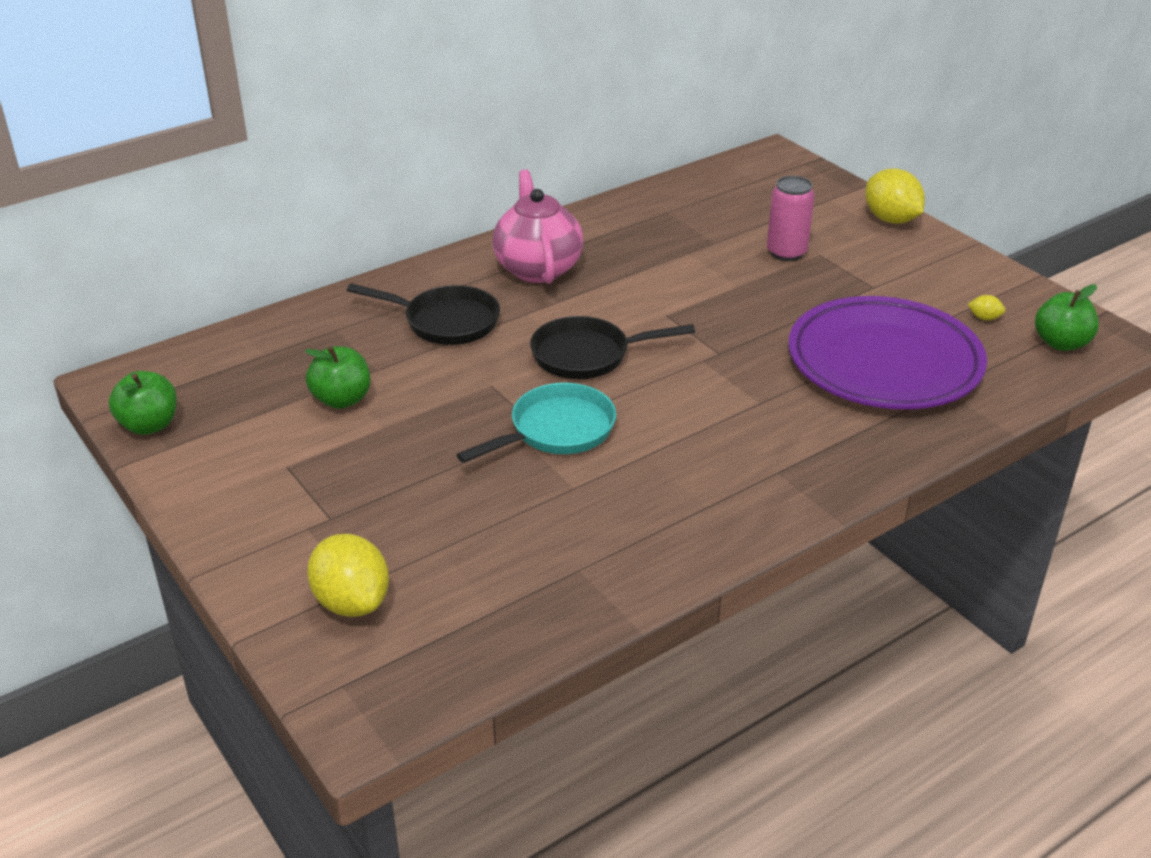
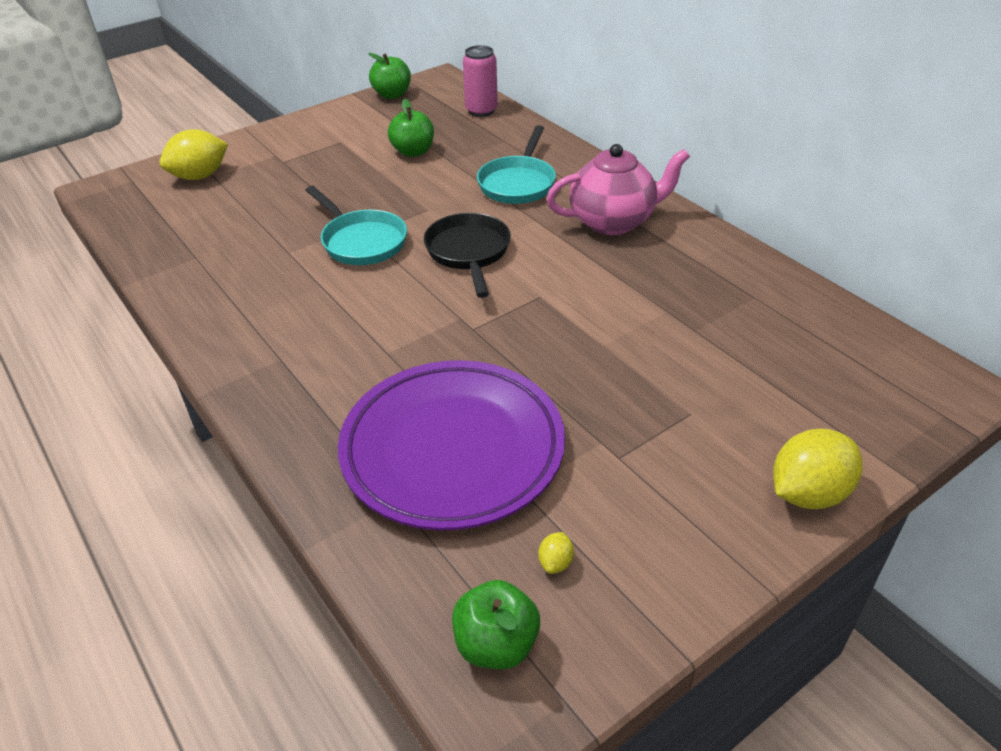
camera: 90 degrees right, 5 degrees up
(446, 322) = (518, 183): black pan -> turquoise pan
(786, 252) = (686, 385): pink can -> pink can (481, 111)

